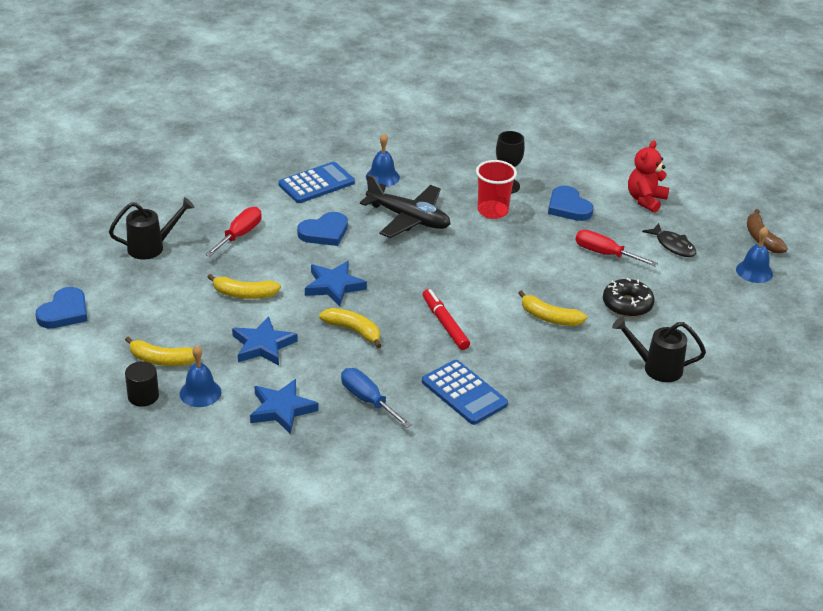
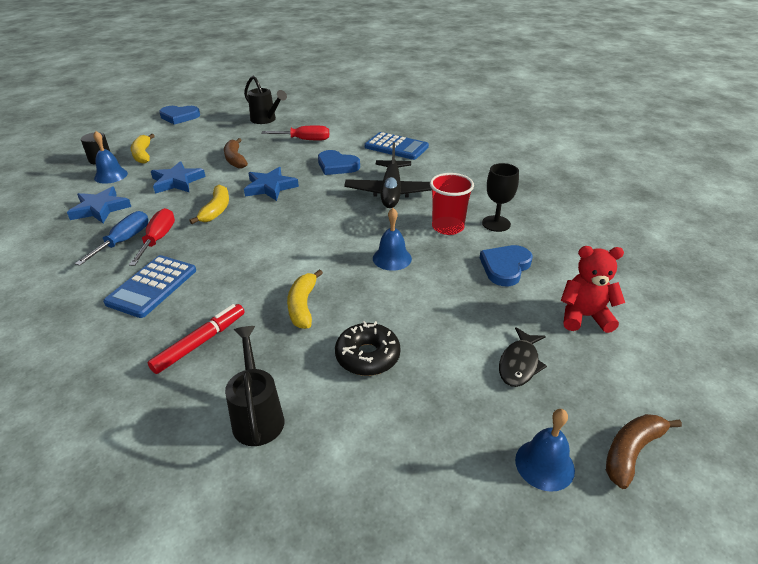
camera: 65 degrees right, 0 degrees up
(244, 294) = (235, 159): yellow banana -> brown banana
(382, 177) = (436, 167): blue bell -> blue bell (392, 258)
(445, 324) = (252, 249): red marker -> red marker (200, 343)
(605, 254) = (448, 313): red screwdriver -> red screwdriver (158, 239)

